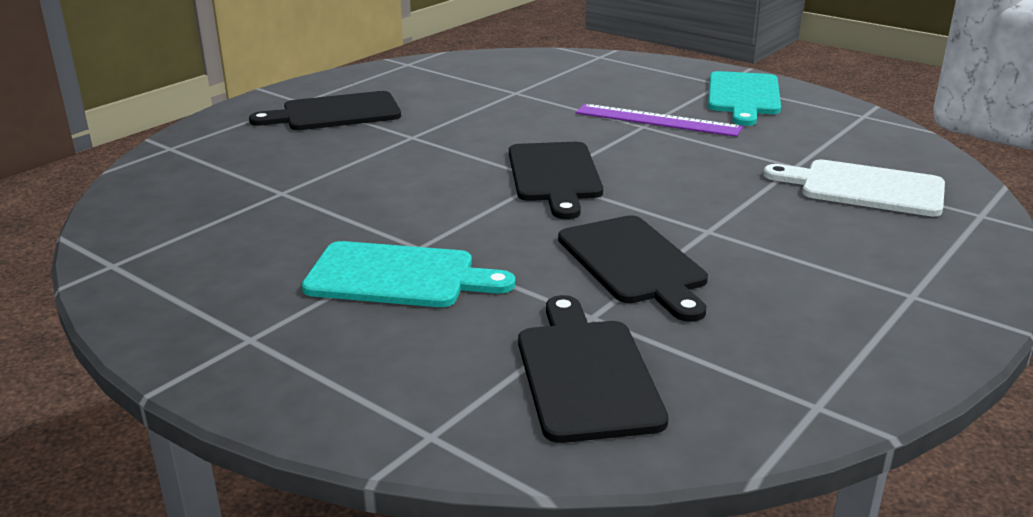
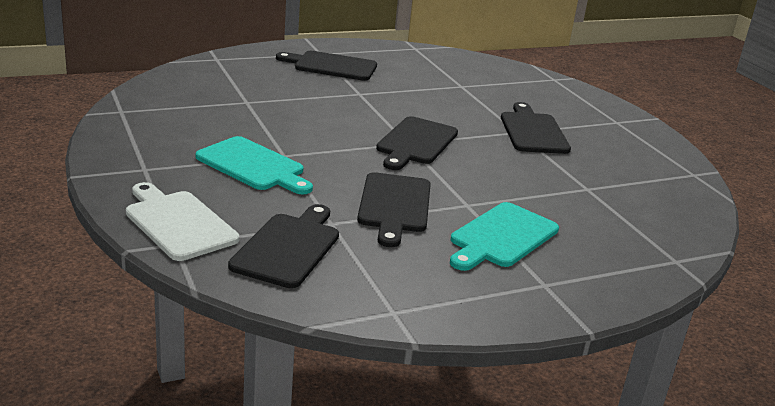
camera: 25 degrees right, 0 degrees up
(657, 120) = (533, 131): purple ruler -> black cutting board
(743, 96) = (620, 135): turquoise cutting board -> turquoise cutting board (502, 237)
(864, 188) = (615, 217): white cutting board -> white cutting board (178, 223)

